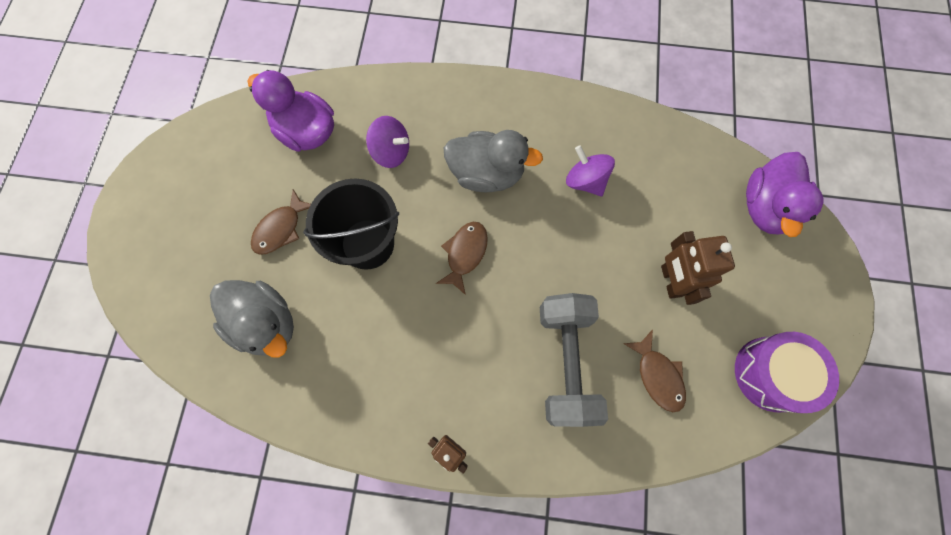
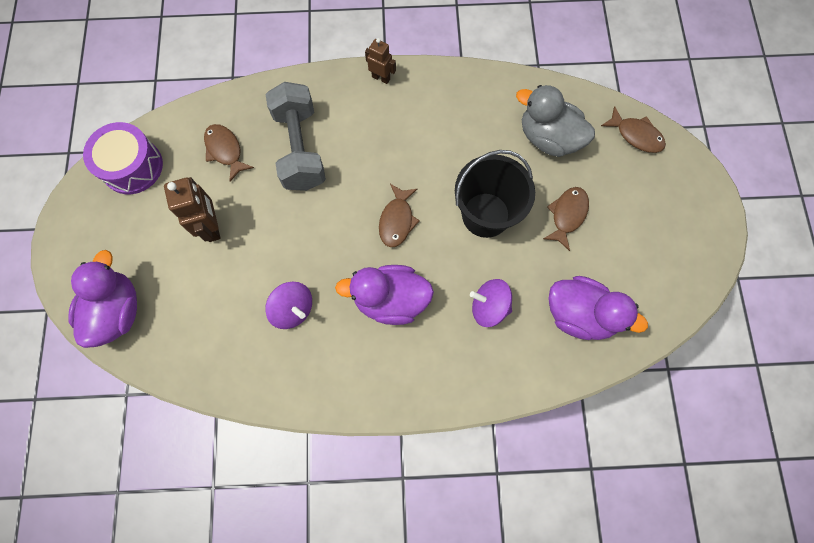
camera: 170 degrees right, 0 degrees up
(164, 309) = (636, 135): none -> brown fish
(486, 174) = (390, 300): grey duck -> purple duck

